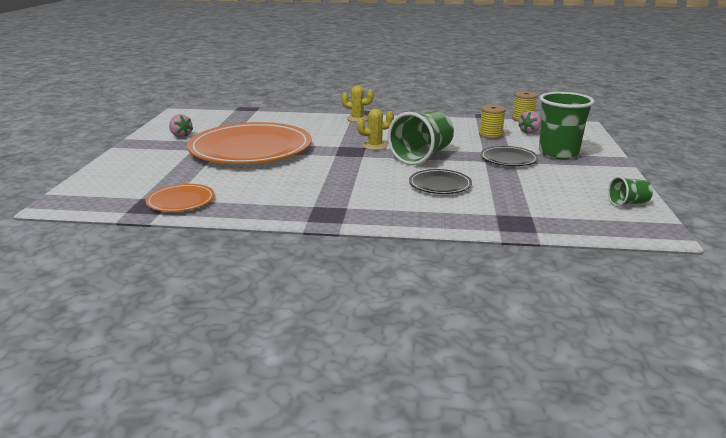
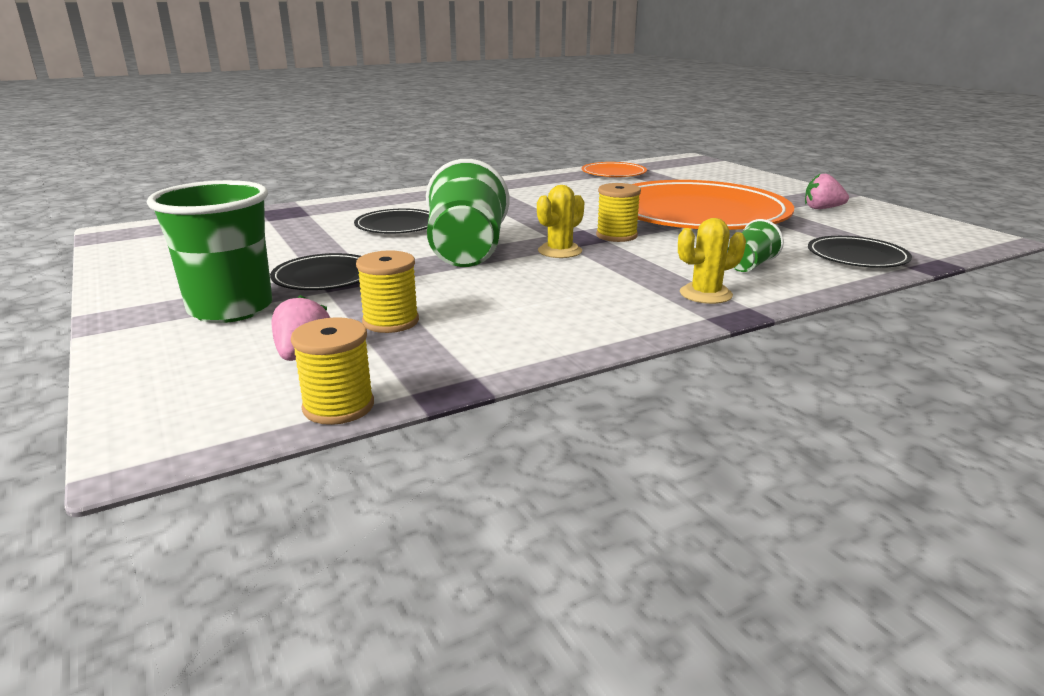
camera: 145 degrees right, 0 degrees up
(260, 116) = (857, 256): none -> black plate
(328, 147) = (616, 236): none -> yellow spool
(628, 203) = (135, 252): green cup -> green cup (749, 265)

